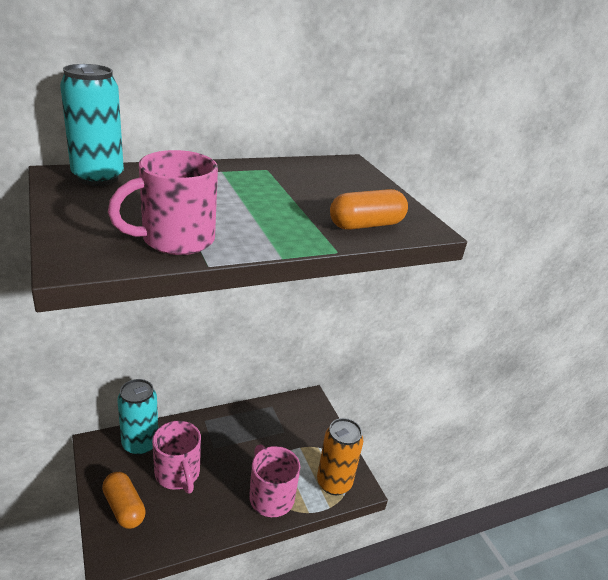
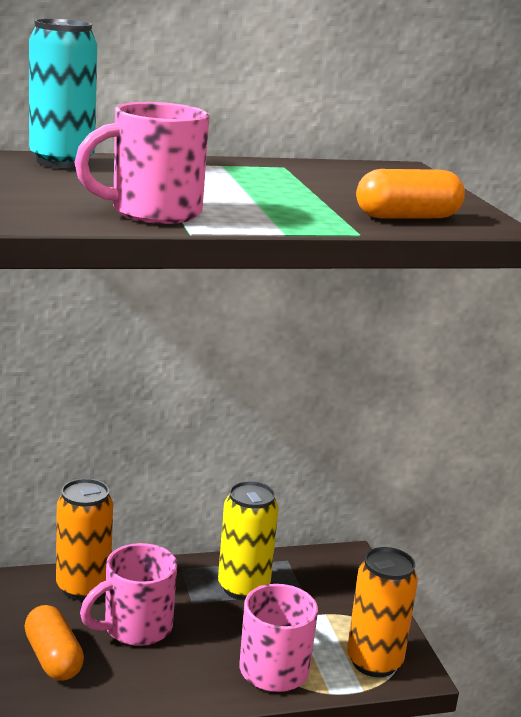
camera: 10 degrees right, 10 degrees down
(140, 444) = (83, 587): turquoise can -> orange can
(178, 474) = (135, 628): pink mug -> pink mug turned 75 degrees clockwise
(246, 432) = (243, 588): none -> yellow can

